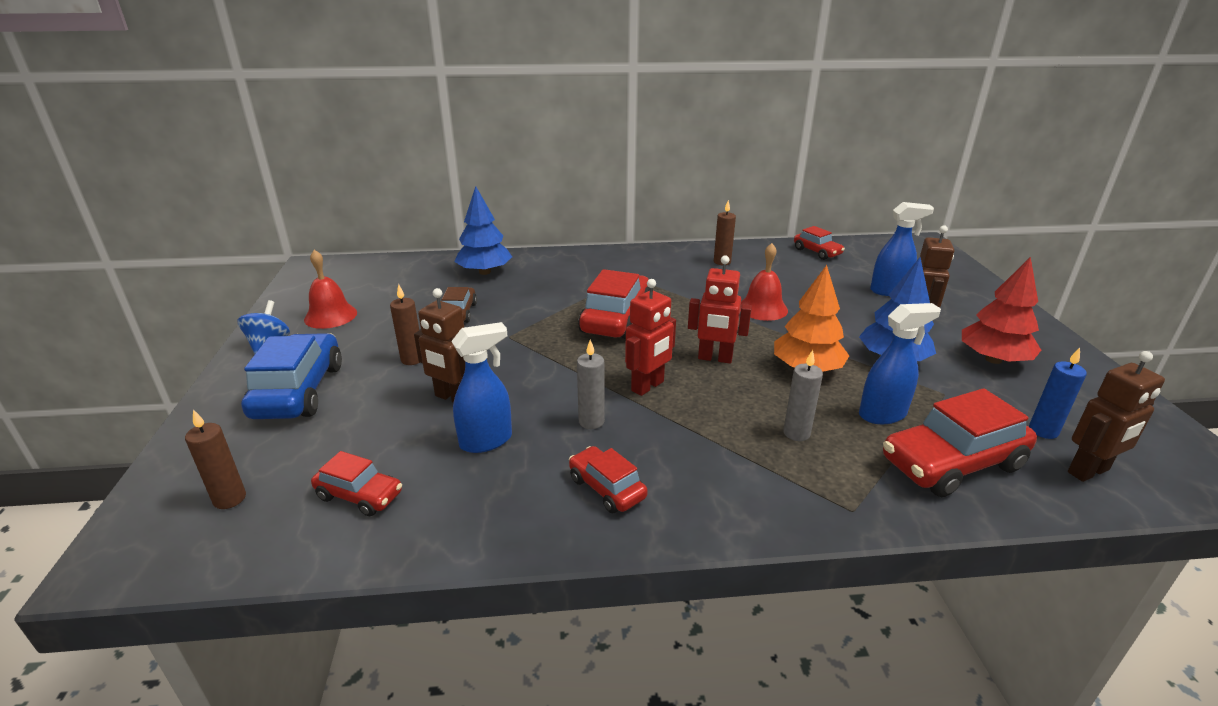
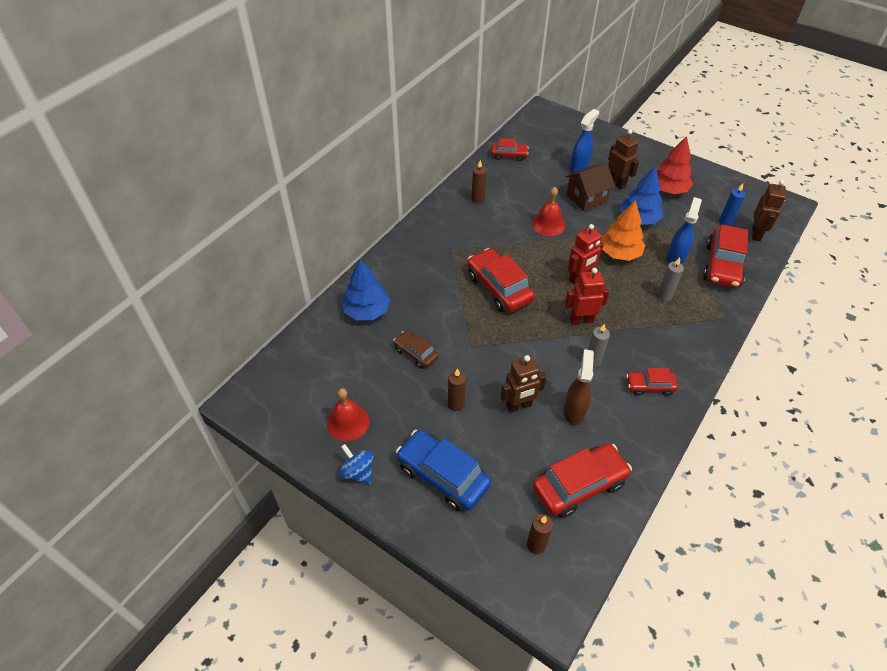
camera: 50 degrees left, 20 degrees up
(359, 495) = (579, 485): red car -> red car, size x1.78
(486, 441) = (574, 411): blue spray bottle -> brown spray bottle
(648, 386) = (581, 320): red robot -> red robot turned 90 degrees counterclockwise
(851, 313) = (586, 198): none -> brown house

